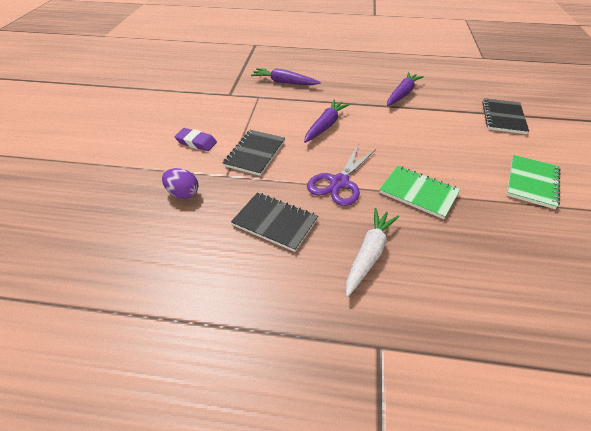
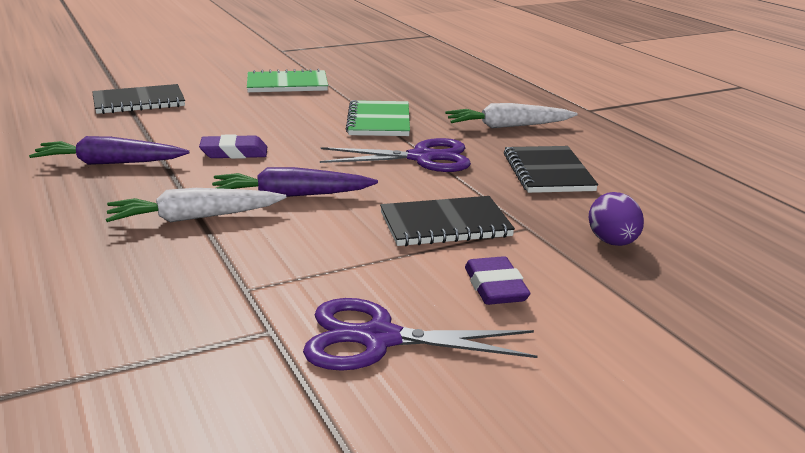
camera: 125 degrees left, 20 degrees down
(201, 109) = (378, 339): none -> purple scissors
(284, 82) = (143, 281): purple carrot -> none
(324, 100) = (194, 218): none -> white carrot
(394, 126) = (234, 153): none -> purple eraser

